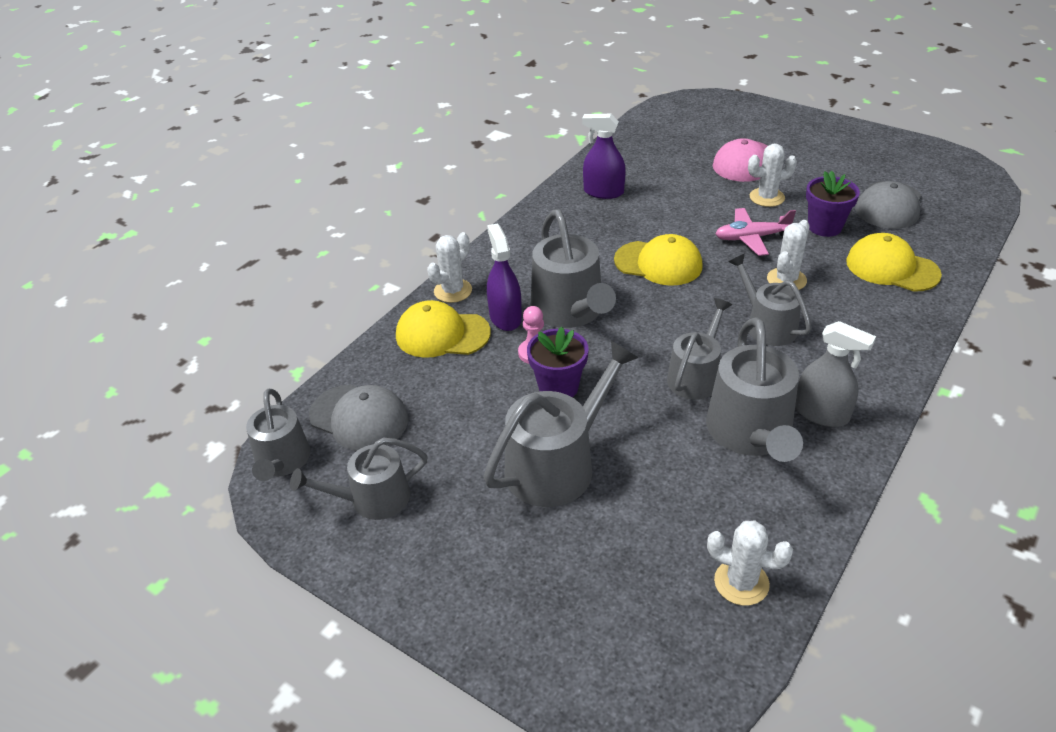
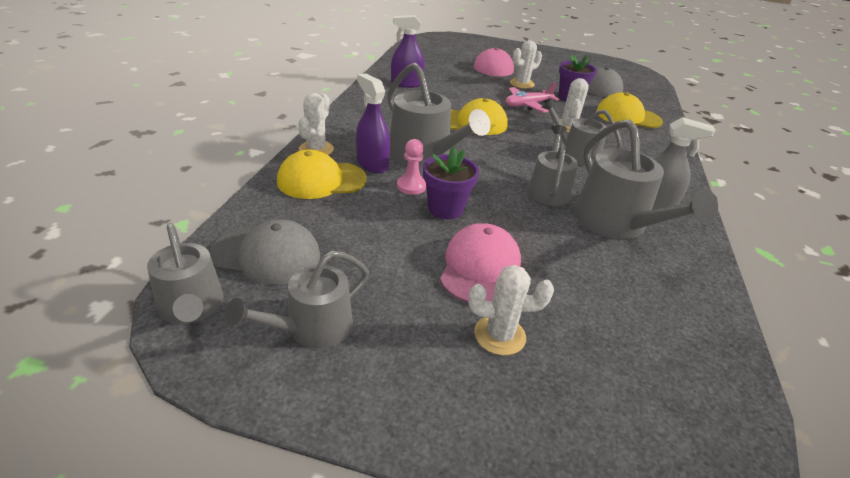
camera: 25 degrees left, 5 degrees down
(557, 464) = (480, 267): grey watering can -> pink cap
(741, 582) = (693, 337): white cactus -> white cactus (499, 335)

